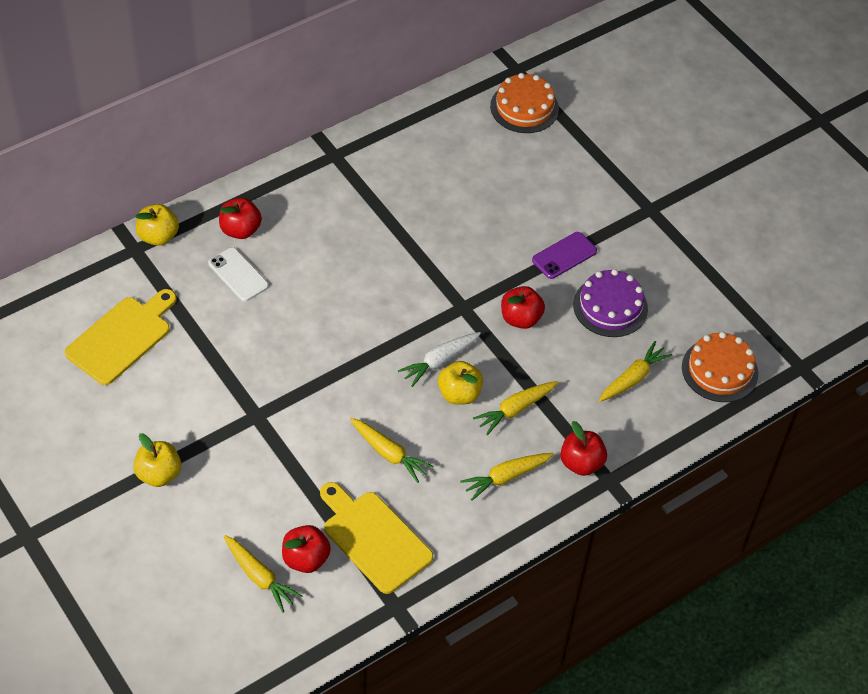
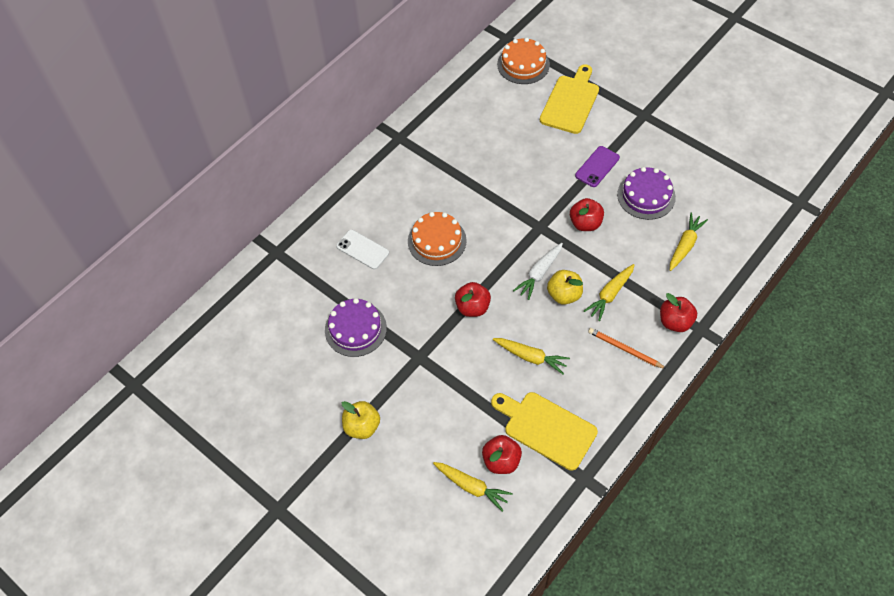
camera: 10 degrees left, 5 degrees up
(122, 337) = (292, 325): yellow cutting board -> yellow cutting board (571, 102)
(158, 236) = (290, 237): yellow apple -> none
(194, 363) = (355, 329): none -> purple cake
(240, 230) = (351, 214): red apple -> red apple (472, 307)
(506, 477) = (625, 349): yellow carrot -> orange pencil
(719, 370) = (744, 221): orange cake -> orange cake (437, 241)

